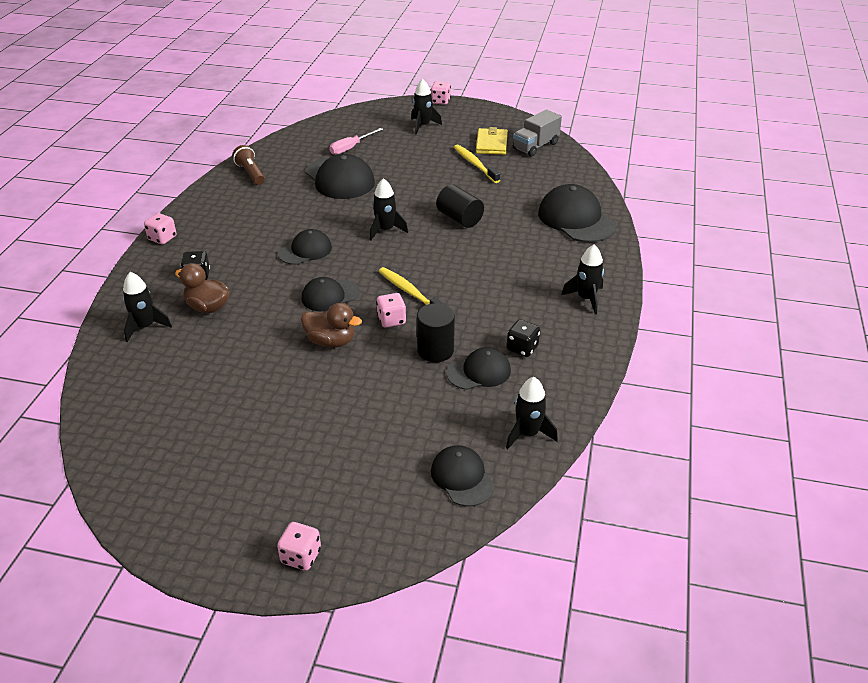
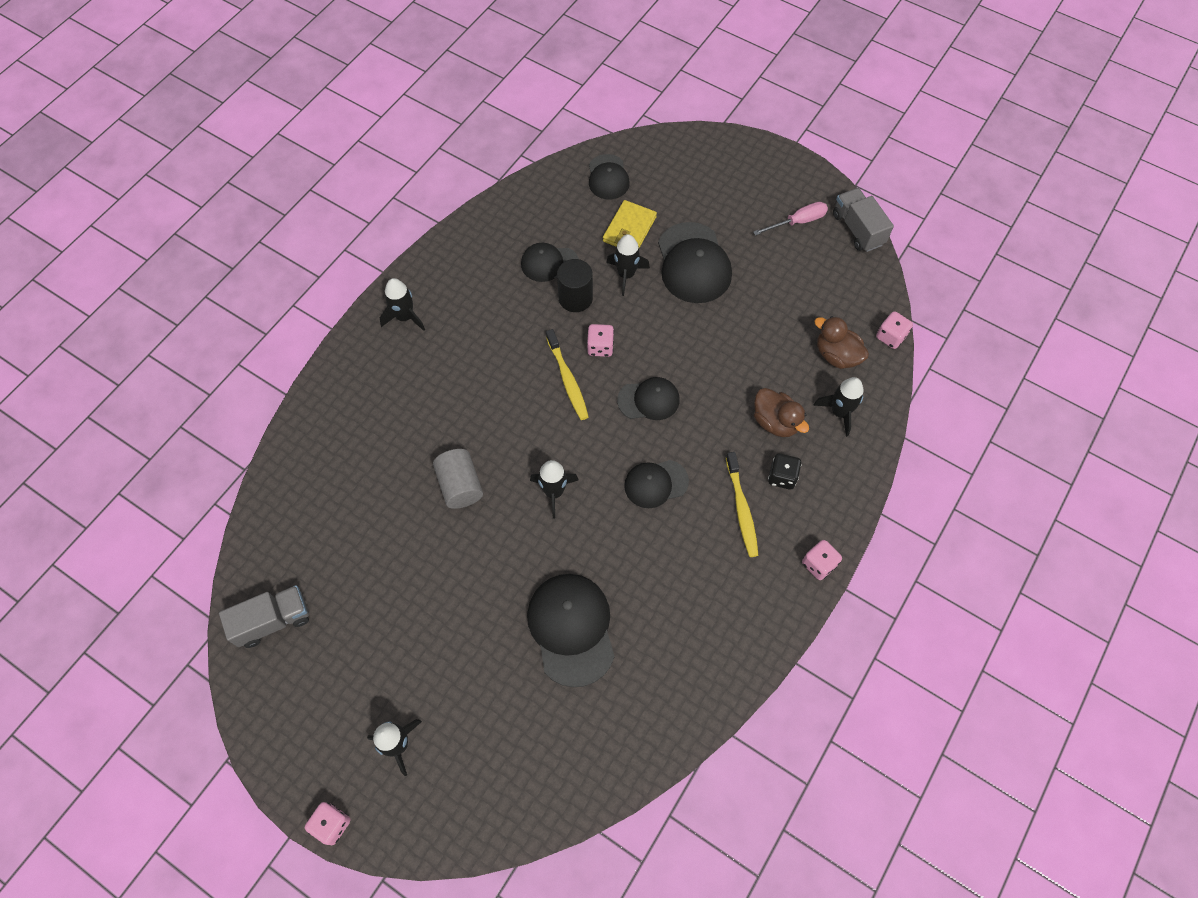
camera: 160 degrees left, 25 degrees up
(120, 502) = (857, 229): none -> grey truck
(250, 173) = (689, 687): brown flashlight -> none
(301, 556) = (736, 156): pink dice -> pink dice (890, 337)
(331, 341) = (665, 337): brown duck -> brown duck (836, 355)
(351, 148) = (530, 712): pink screwdriver -> pink screwdriver (797, 222)
(459, 219) = (460, 485): black cylinder -> grey cylinder
(475, 164) = (380, 602): yellow toothbrush -> yellow toothbrush (741, 509)
(491, 144) = (329, 649): yellow wallet -> yellow wallet (629, 229)
(522, 348) = (499, 277): black dice -> none
(528, 434) = (542, 197): black rocket -> black rocket (626, 275)
(576, 219) = (331, 440): black cap -> black cap (693, 263)

